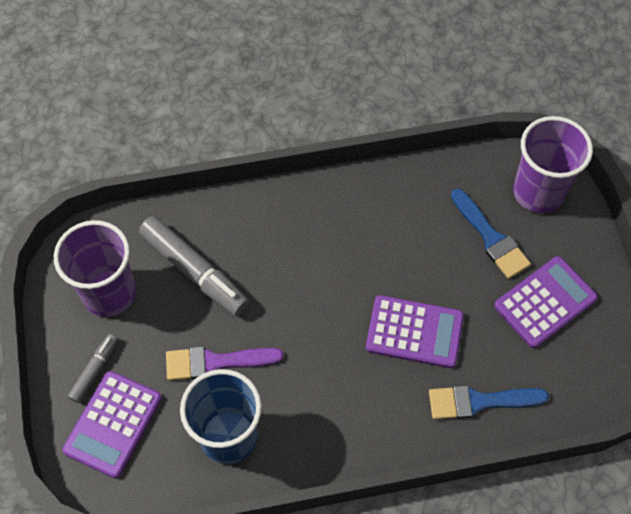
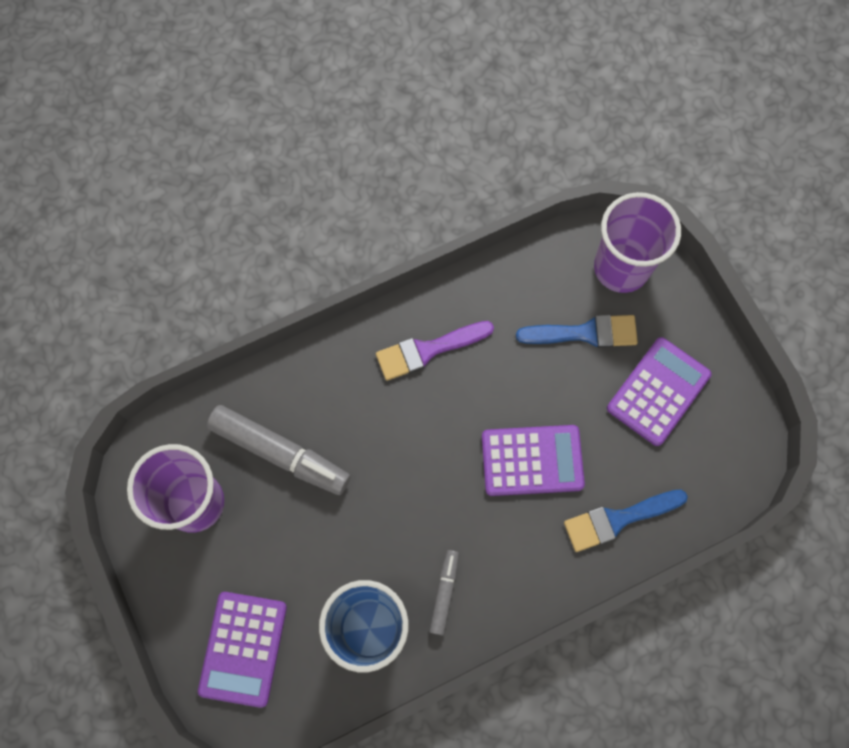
camera: 15 degrees left, 10 degrees up
(95, 370) = (205, 594): grey marker -> grey marker (444, 592)
(216, 362) = (332, 550): purple brush -> purple brush (428, 350)
(491, 238) = (585, 333): blue brush -> blue brush turned 45 degrees counterclockwise

